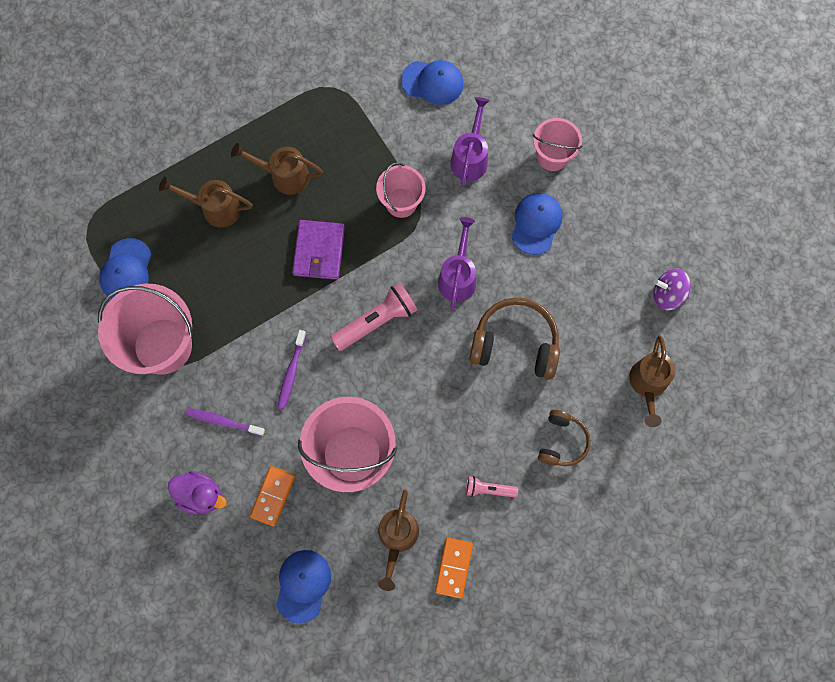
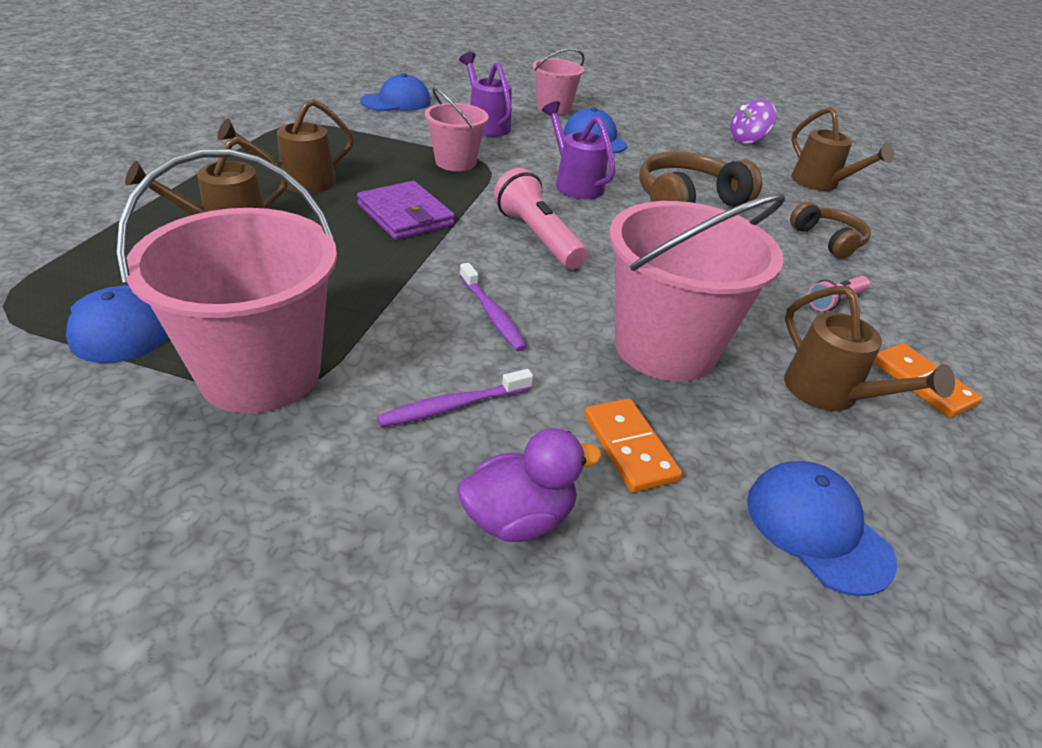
camera: 45 degrees left, 35 degrees down
(376, 321) = (537, 237): pink flashlight -> pink flashlight turned 45 degrees counterclockwise

